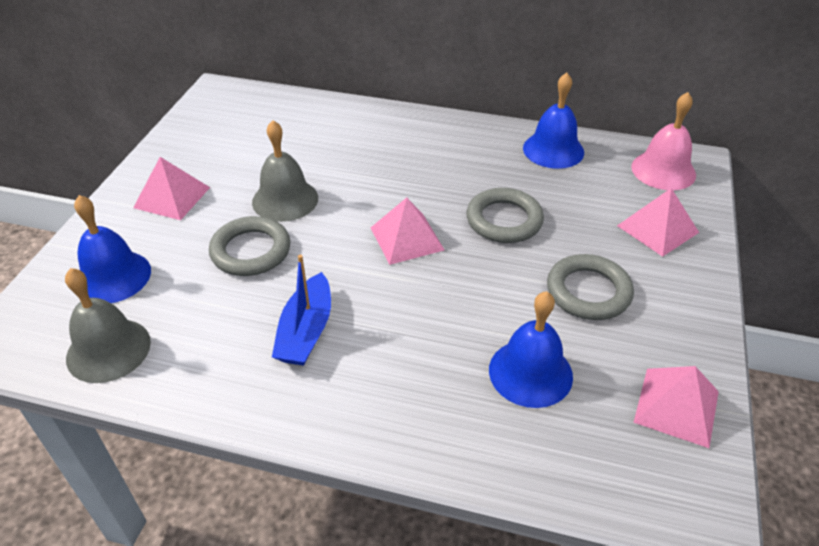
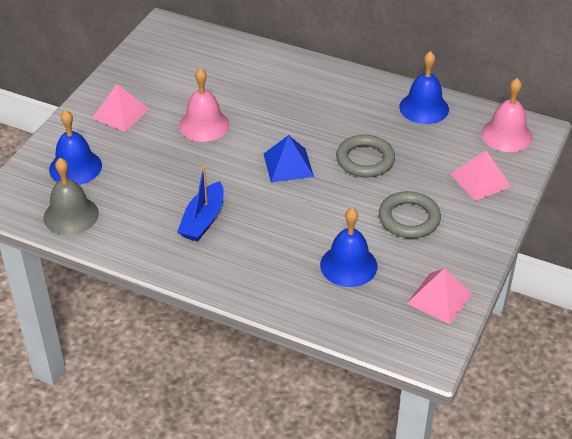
camera: 10 degrees right, 0 degrees up
(251, 251) = (173, 160): grey ring -> none
(285, 200) = (204, 125): grey bell -> pink bell
(407, 238) = (288, 165): pink pyramid -> blue pyramid

